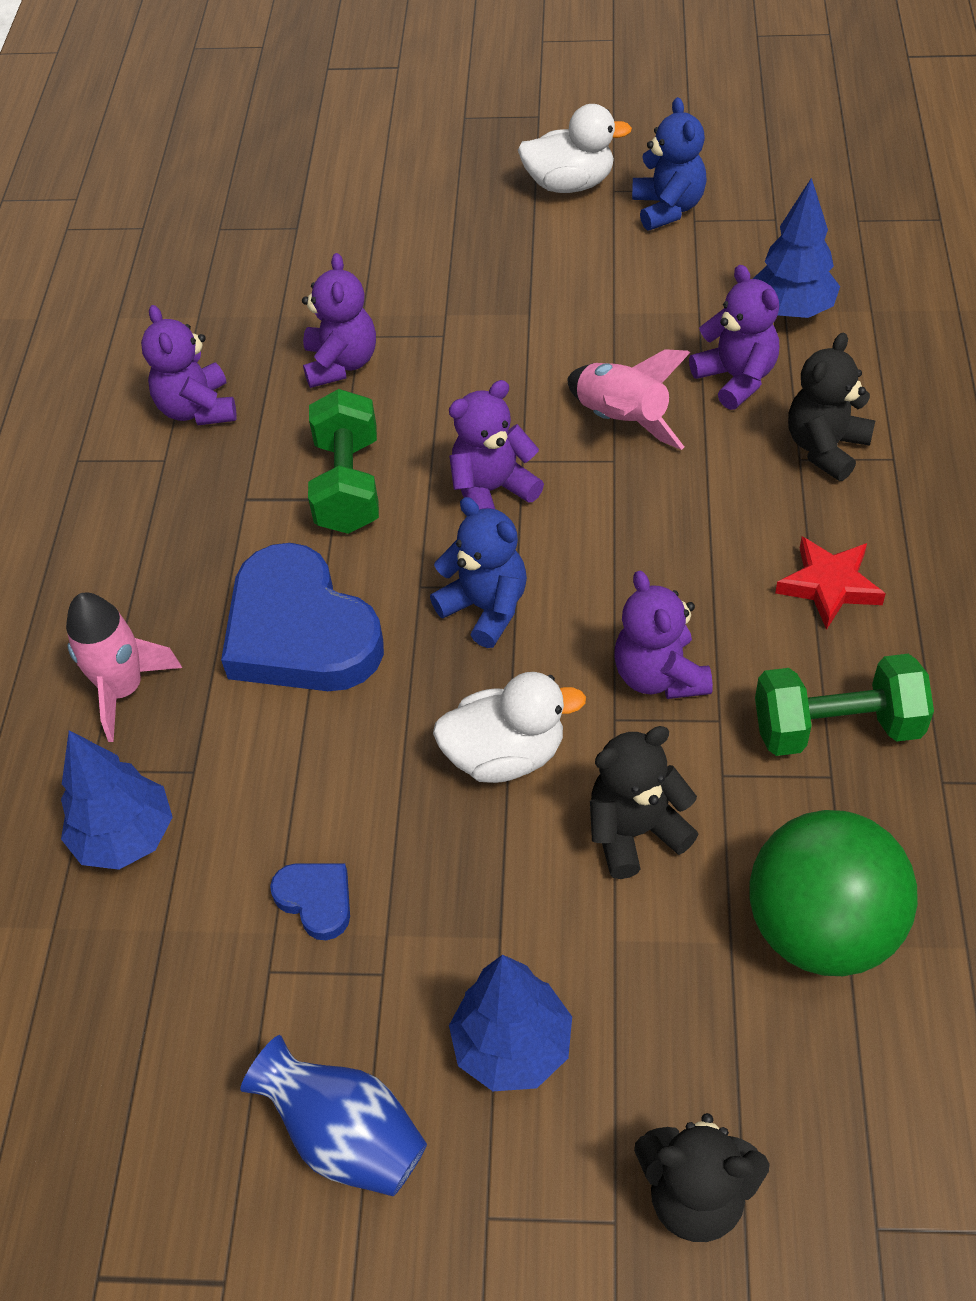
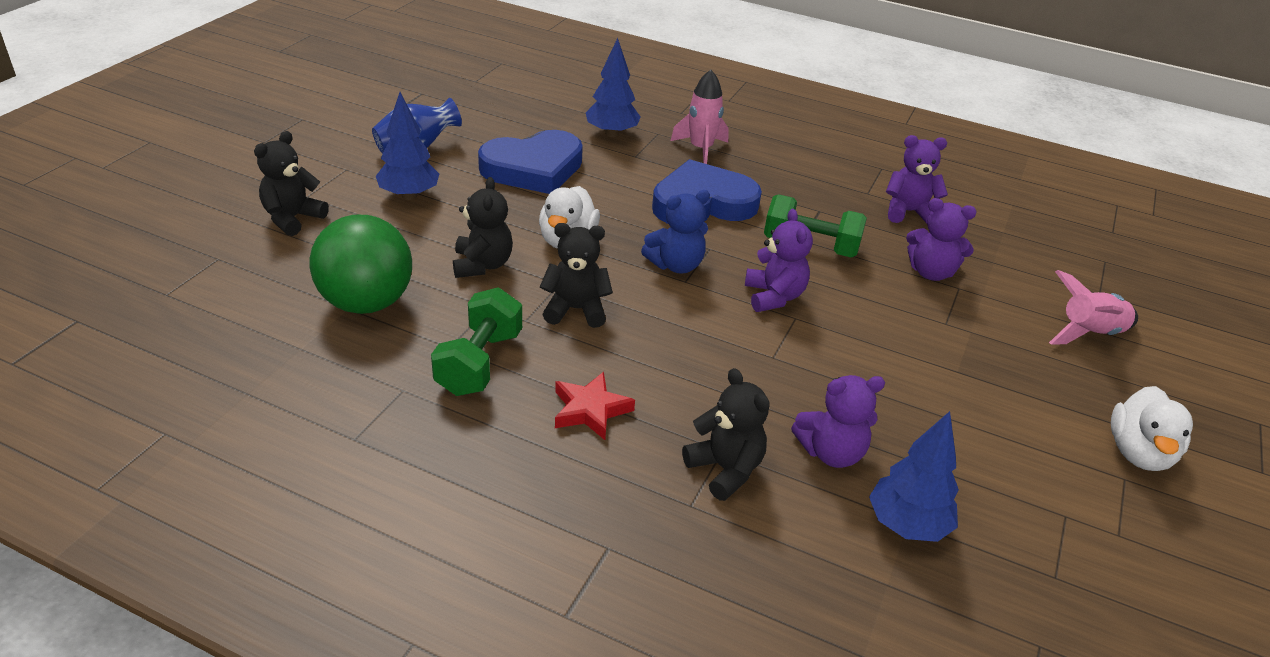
camera: 105 degrees right, 15 degrees down
(316, 900) = (533, 168): blue heart -> blue heart, size x2.27
(622, 420) = (812, 375): pink rocket -> pink rocket (1088, 333)
(659, 675) = (576, 309): purple teddy bear -> black teddy bear
(668, 208) = (1088, 504): blue teddy bear -> none

